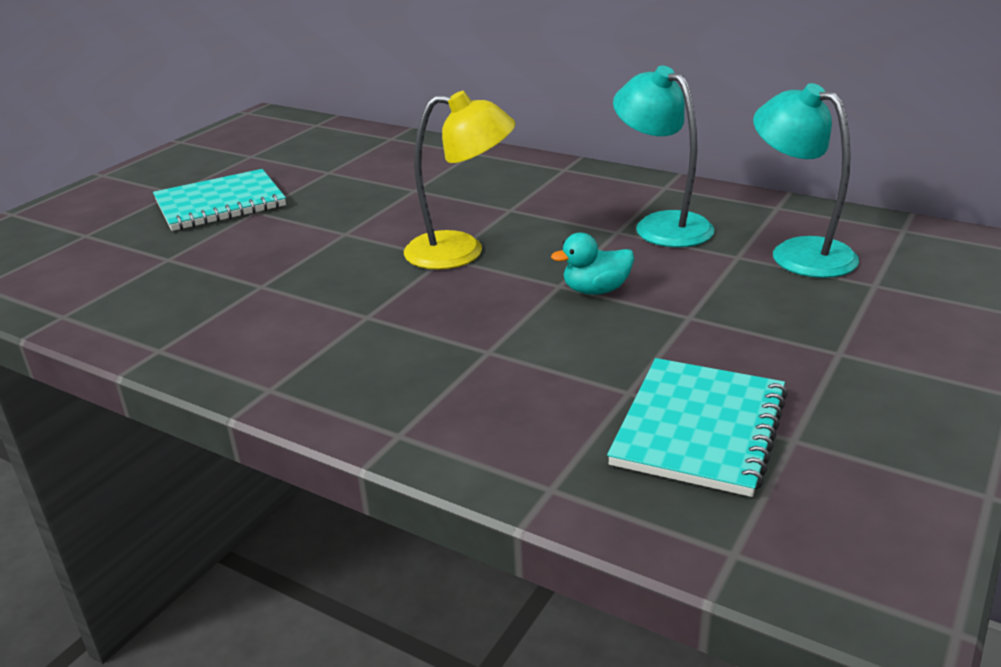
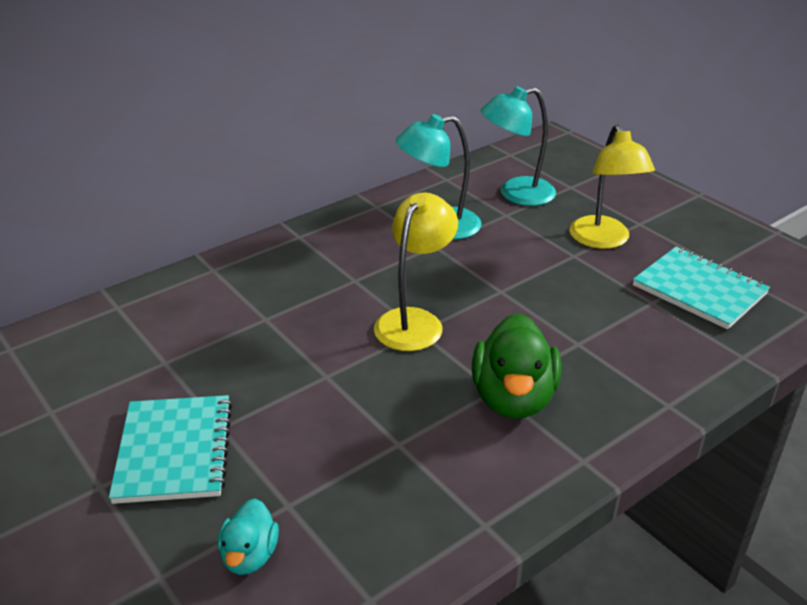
camera: 70 degrees left, 5 degrees up
(358, 329) = (513, 398): none -> green duck
(596, 290) = (518, 278): turquoise duck -> turquoise duck (249, 556)
(753, 331) = (603, 240): none -> yellow lamp

